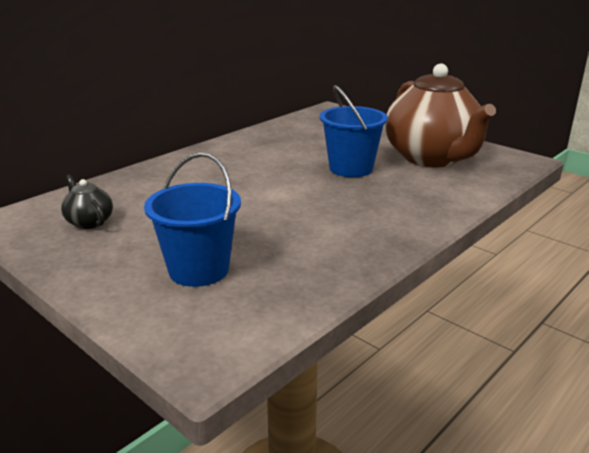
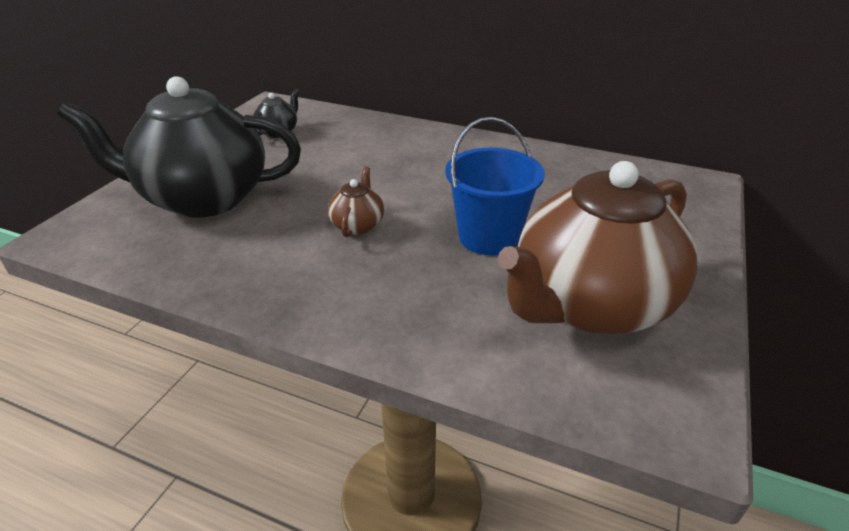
camera: 70 degrees right, 10 degrees up
(199, 270) = (203, 198): blue bucket -> black teapot
(305, 205) = (358, 225): none -> brown teapot

